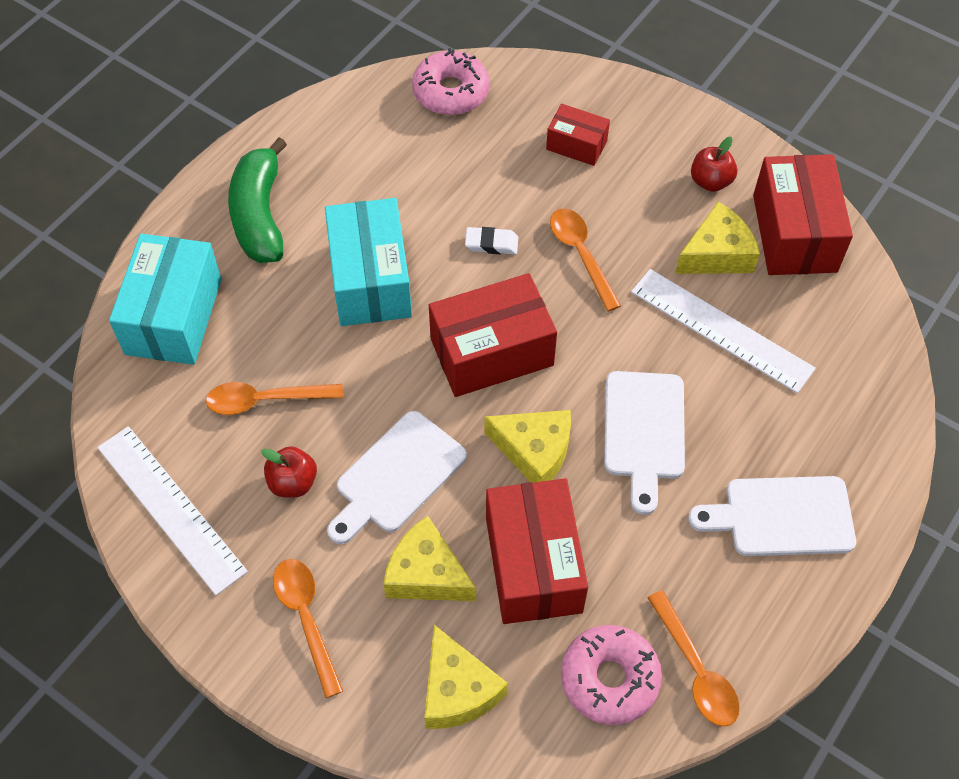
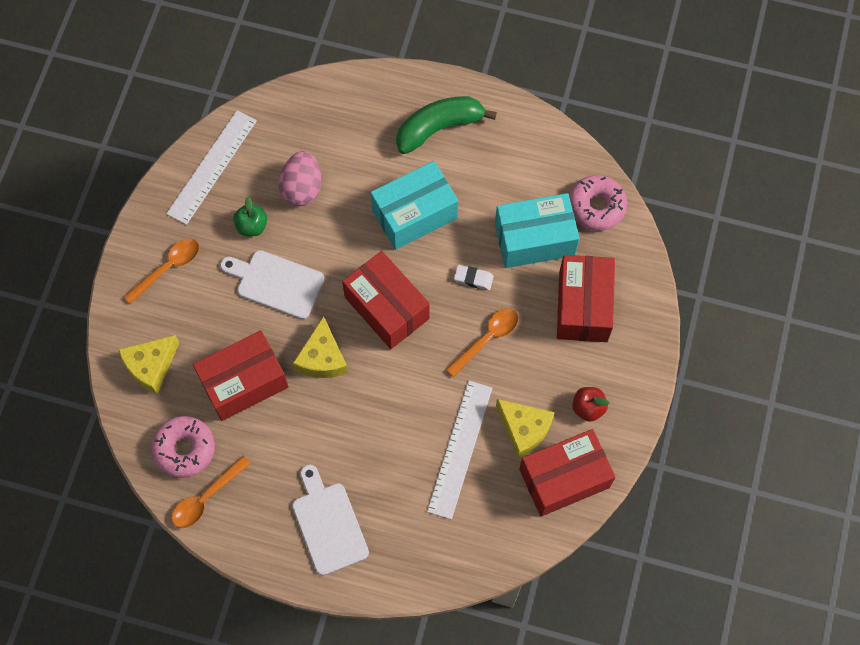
camera: 70 degrees right, 10 degrees up
(174, 316) = (342, 111): turquoise box -> turquoise box (534, 239)
(265, 400) = (302, 188): orange spoon -> pink egg
(293, 482) = (252, 226): red apple -> green apple
(426, 574) = (217, 323): yellow cheese -> none
(491, 243) = (473, 278): white eraser -> white eraser turned 60 degrees counterclockwise
(576, 145) = (583, 306): red box -> red box, size x1.84
(644, 431) = (361, 421): white cutting board -> none

